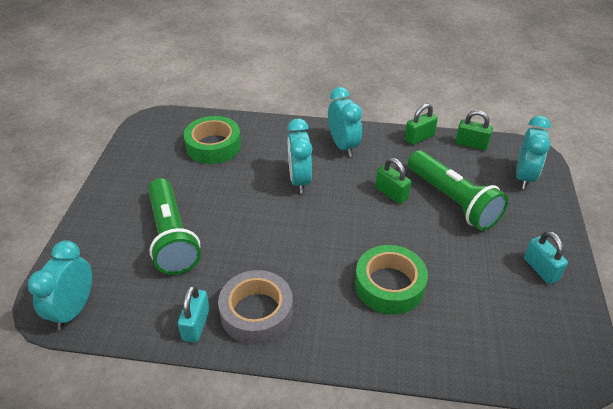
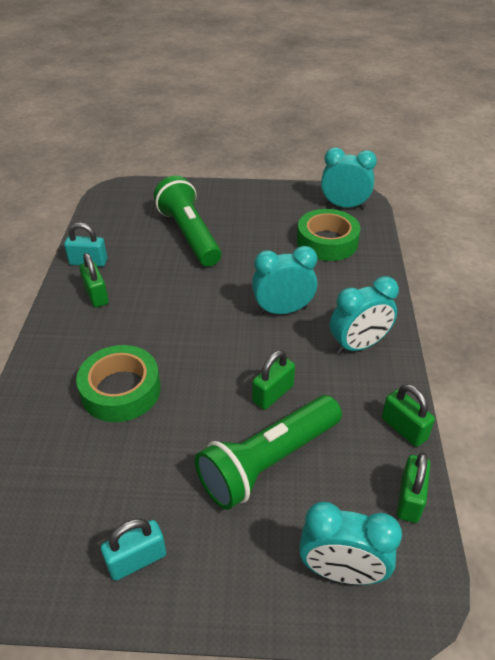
camera: 85 degrees right, 0 degrees up
(74, 309) = (112, 201): turquoise clock -> turquoise clock (344, 206)
(172, 237) = (189, 235): green flashlight -> green flashlight turned 90 degrees clockwise
(256, 313) = (96, 295): grey tape -> green padlock

